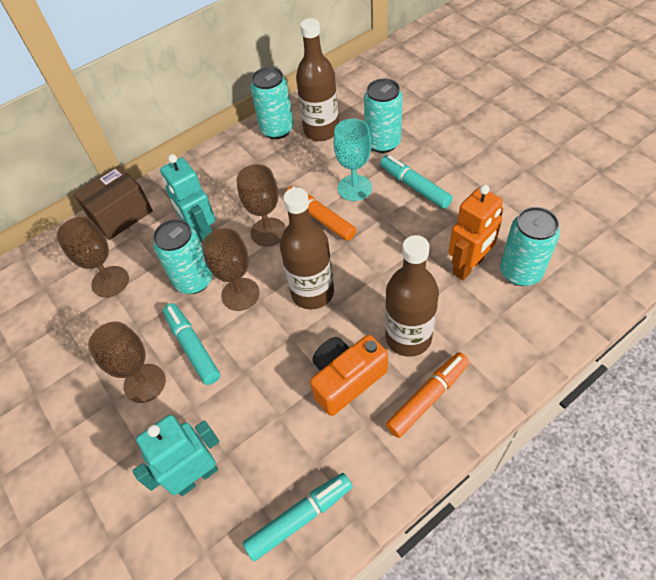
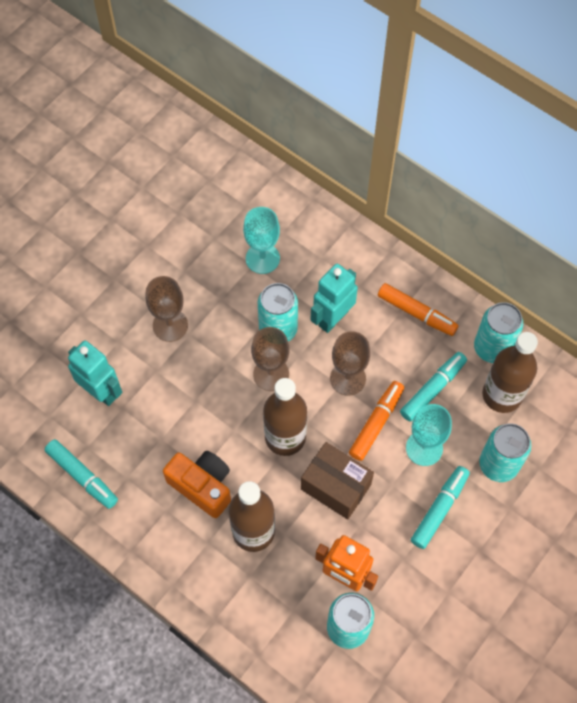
camera: 70 degrees right, 10 degrees up
(110, 281) = (262, 258): brown goblet -> turquoise goblet
(121, 215) = (340, 236): brown box -> brown box (336, 486)
(192, 347) = (210, 351): turquoise marker -> turquoise marker (433, 389)
(428, 397) = (197, 557): orange marker -> orange marker (416, 313)

